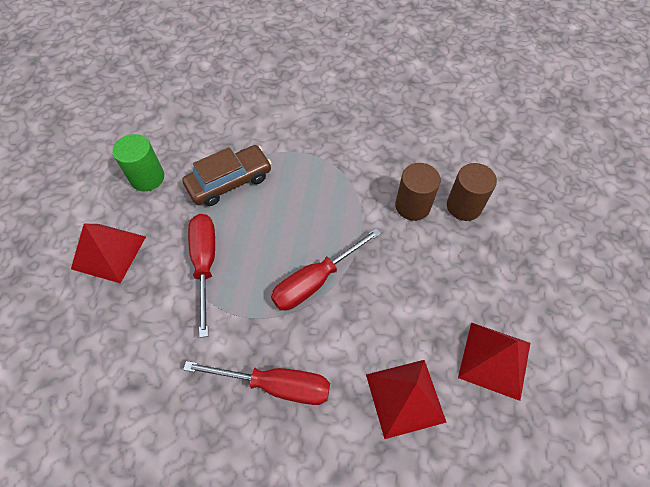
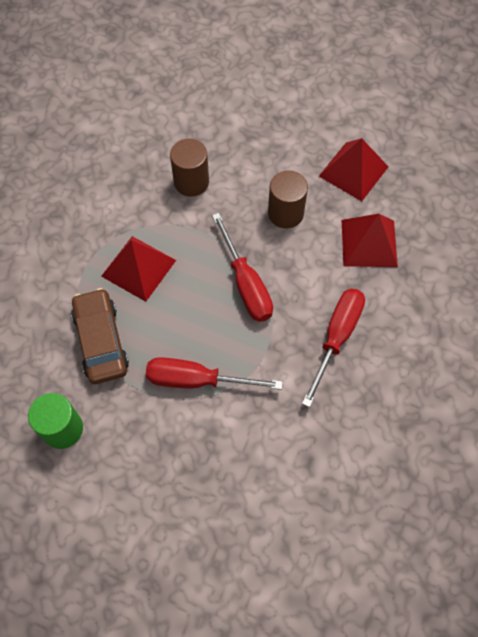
camera: 75 degrees left, 5 degrees up
(109, 252) = (152, 478): red pyramid -> red pyramid (138, 268)
(464, 206) = (206, 142): brown cylinder -> brown cylinder (285, 213)

